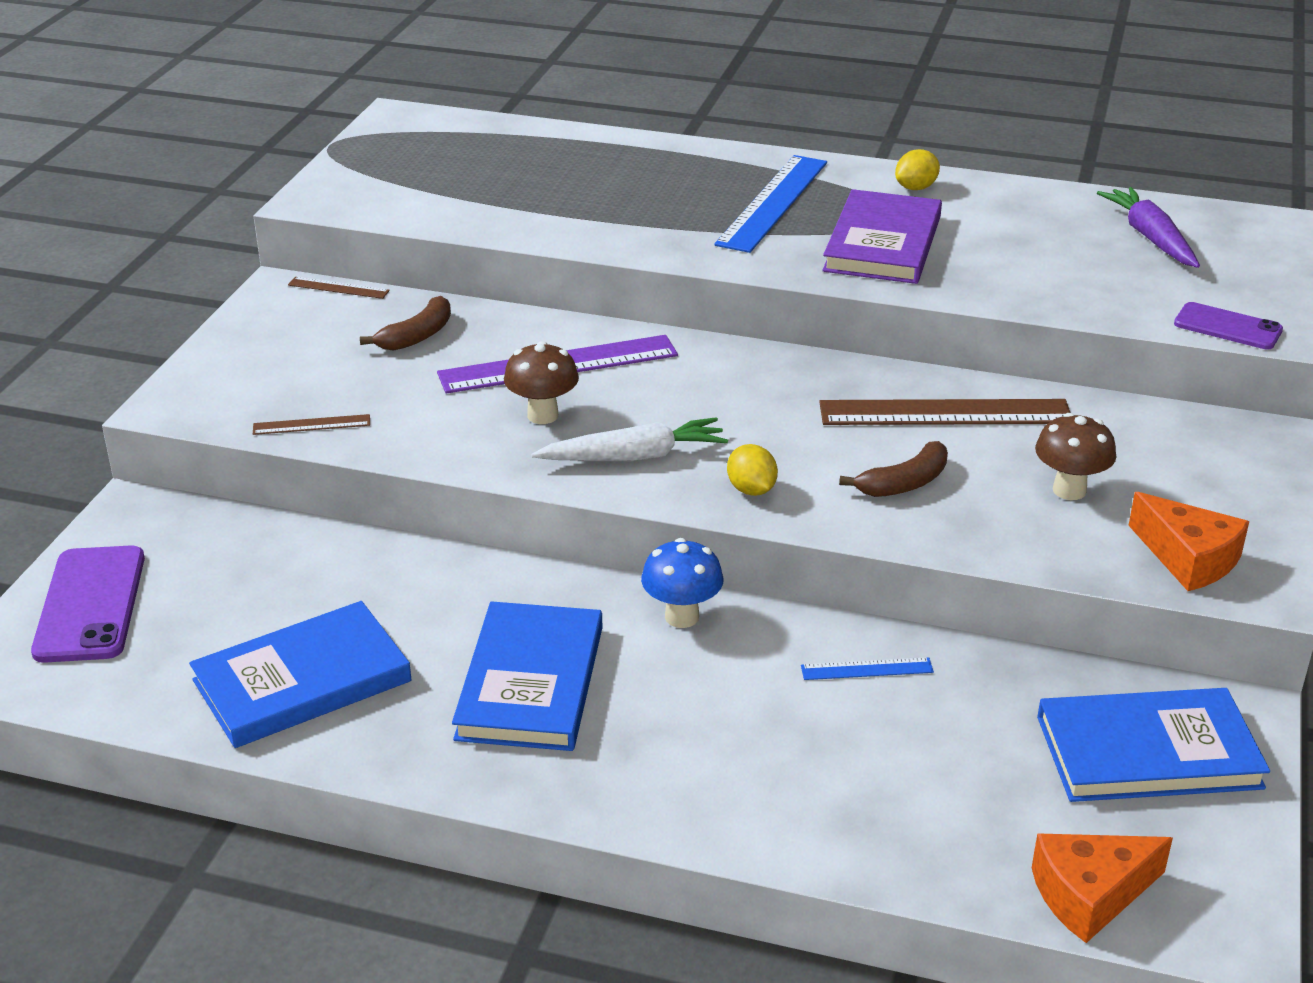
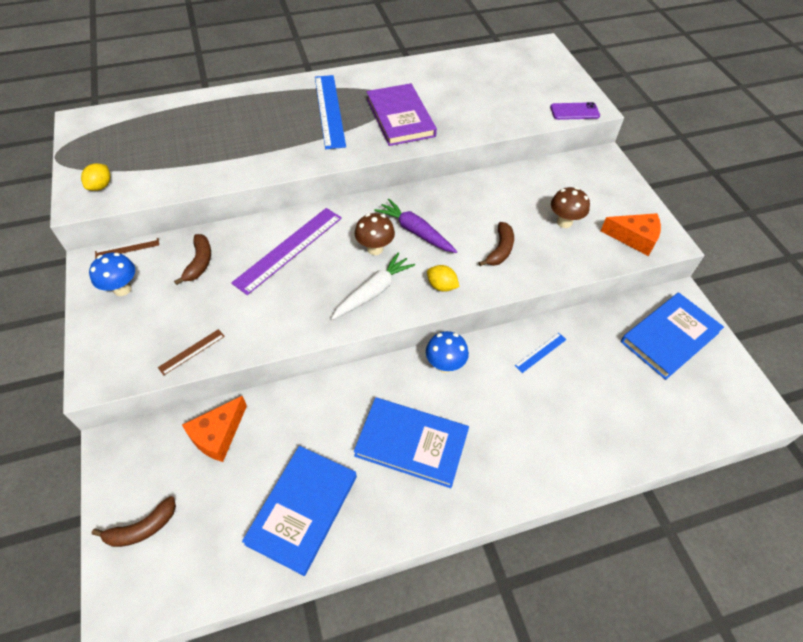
camera: 35 degrees left, 20 degrees up
(90, 604) = (142, 528): purple phone -> brown banana
(290, 328) = (122, 289): none -> blue mushroom
(530, 682) = (411, 443): blue book -> blue book turned 45 degrees counterclockwise
(542, 415) = (308, 286): brown mushroom -> brown mushroom (375, 249)
(916, 188) = (386, 77): yellow lemon -> yellow lemon (101, 186)
(945, 413) = (482, 200): brown ruler -> none
(1090, 894) = (708, 423): orange cheese -> orange cheese (218, 435)
(1150, 238) = (504, 72): purple carrot -> purple carrot (415, 232)

